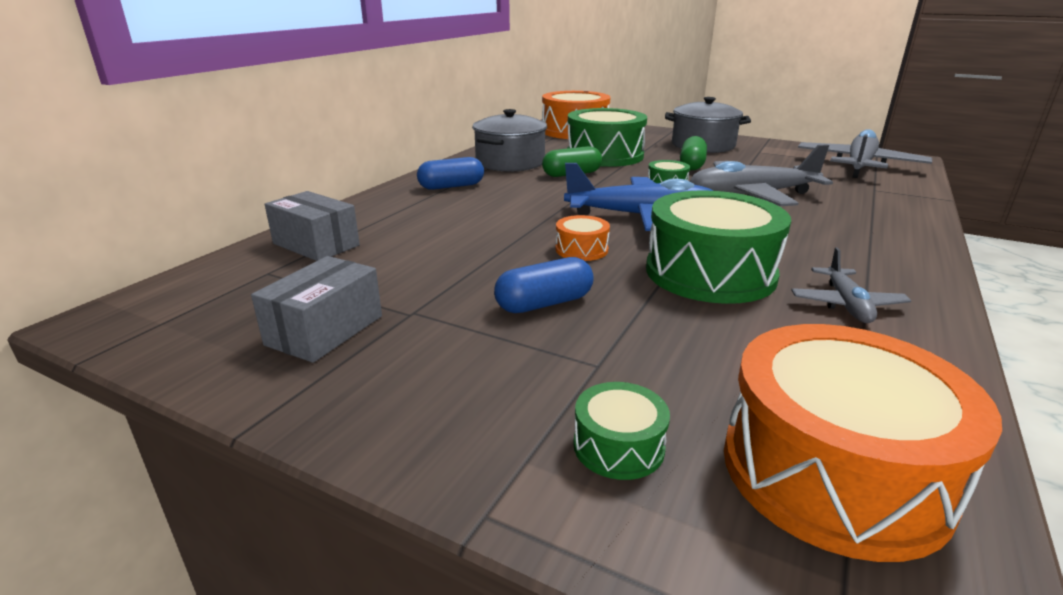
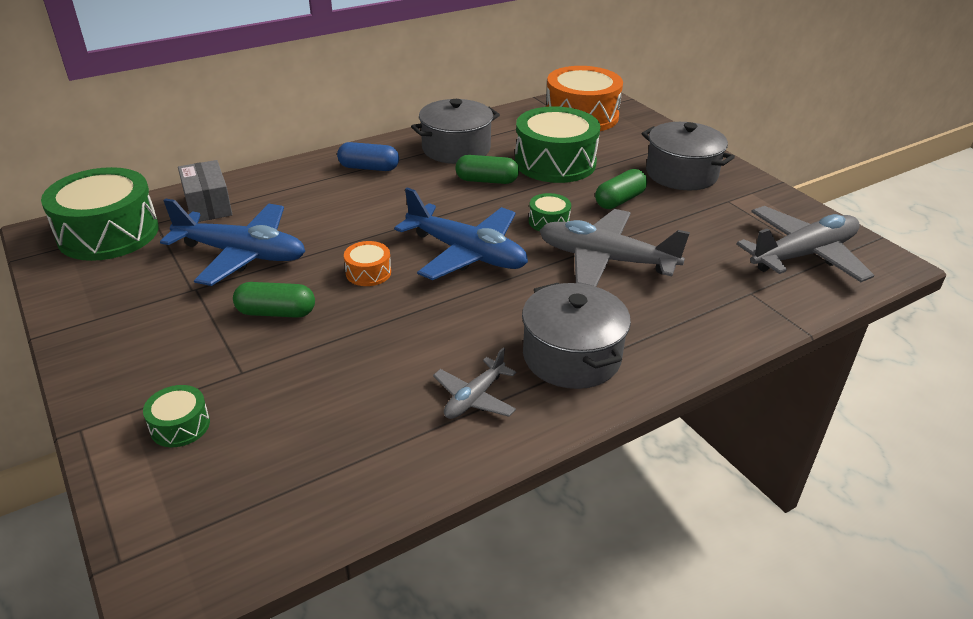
camera: 30 degrees right, 10 degrees up
(325, 330) = (136, 284): grey box -> none
(422, 270) = (242, 254): none -> blue plane
(544, 303) = (276, 312): blue capsule -> green capsule
(710, 273) = (425, 330): green drum -> green drum (108, 233)
(833, 471) = (260, 492): orange drum -> none
(852, 254) = (572, 356): none -> grey pot

